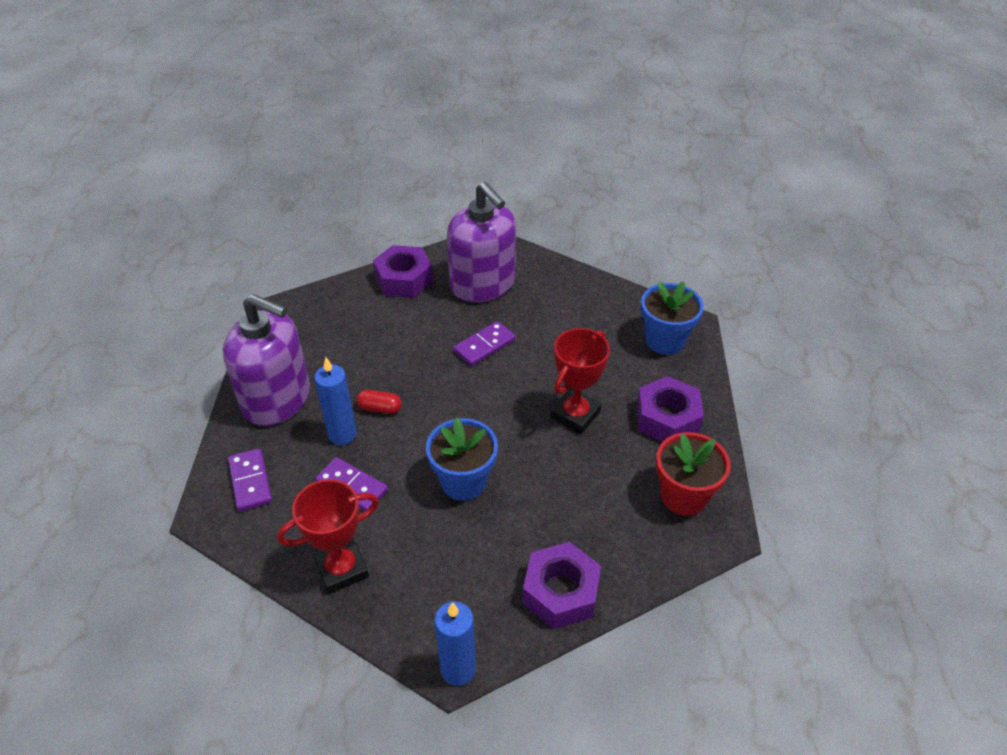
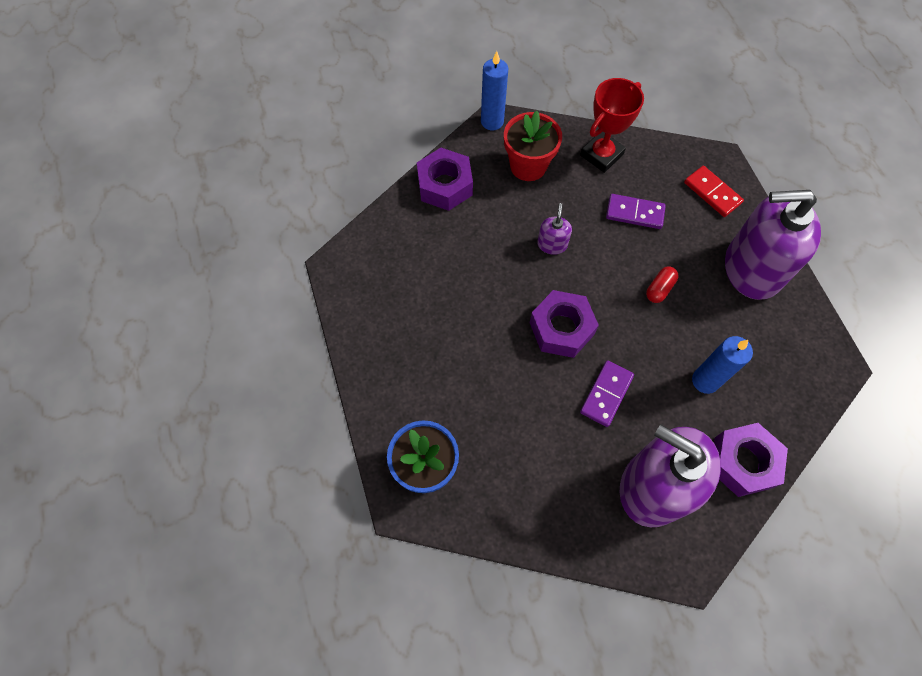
camera: 160 degrees right, 20 degrees up
(250, 481) = (712, 193): purple domino -> red domino
(342, 434) = (673, 254): blue candle -> blue candle (705, 381)
(380, 408) = (659, 289): red capsule -> red capsule turned 45 degrees counterclockwise
(463, 481) = (552, 244): blue flower pot -> purple soap dispenser
(575, 414) = (486, 339): red trophy -> none
(667, 418) = (401, 363): purple nut -> purple nut (561, 328)
(683, 496) = (372, 288): red flower pot -> red flower pot (528, 166)

